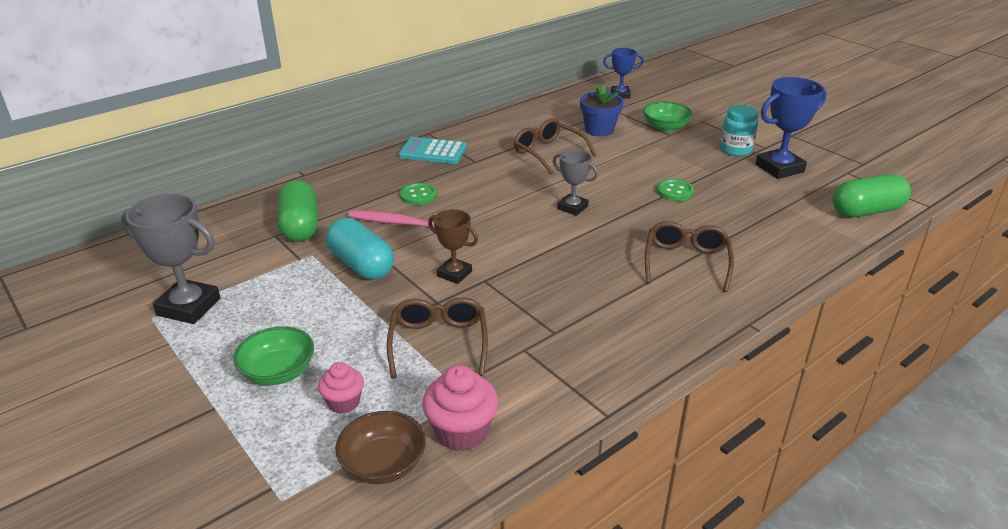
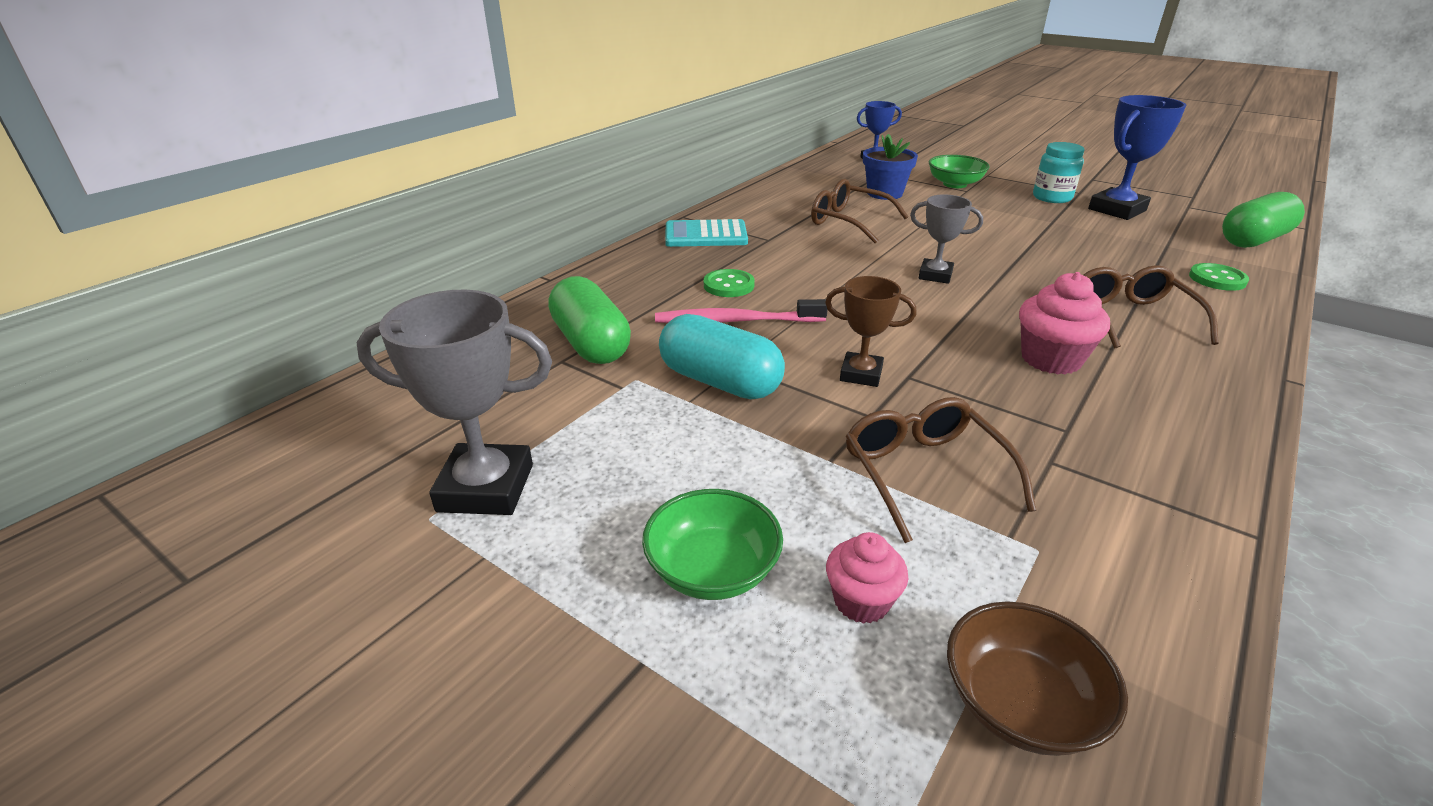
camera: 15 degrees left, 0 degrees up
(461, 432) = (1087, 611): pink cupcake -> pink cupcake (1051, 359)
(674, 191) = (1033, 245): green button -> green button (1217, 279)

